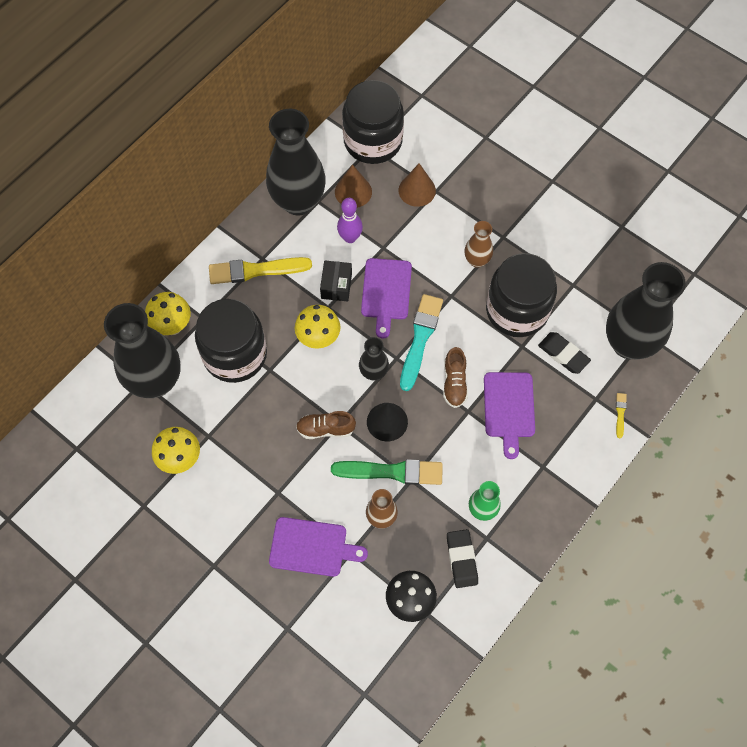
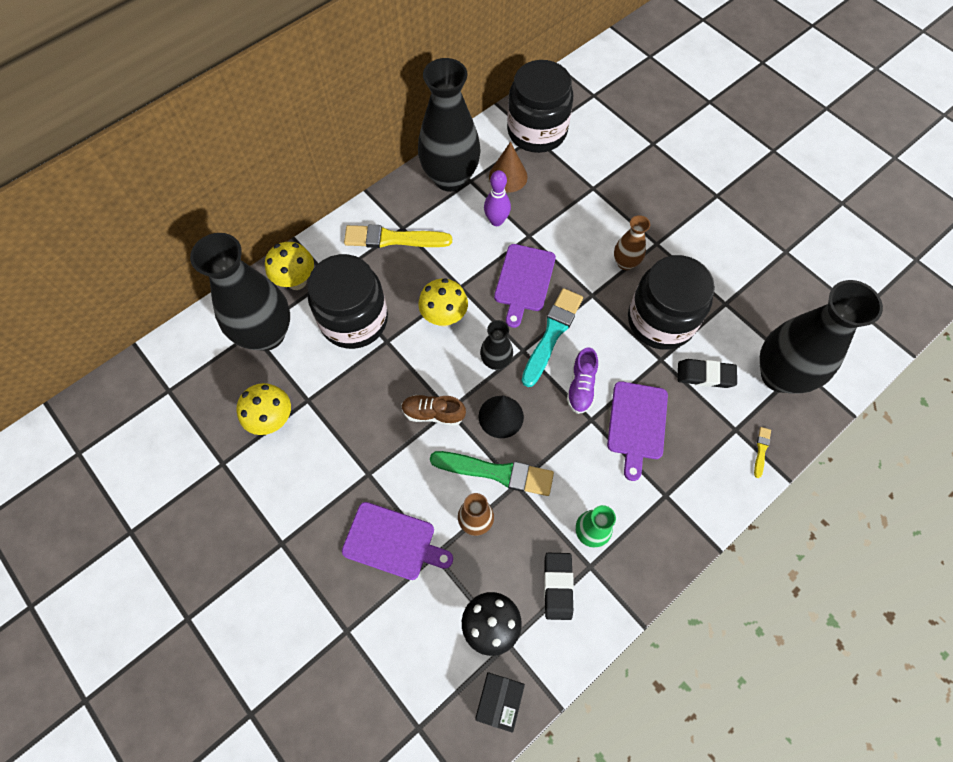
camera: 10 degrees right, 0 degrees up
(336, 286) = (473, 266): black box -> black box (499, 700)
(417, 190) = (574, 184): brown cone -> none
(454, 383) = (581, 387): brown shoe -> purple shoe
(563, 354) = (705, 375): black eraser -> black eraser turned 45 degrees counterclockwise

